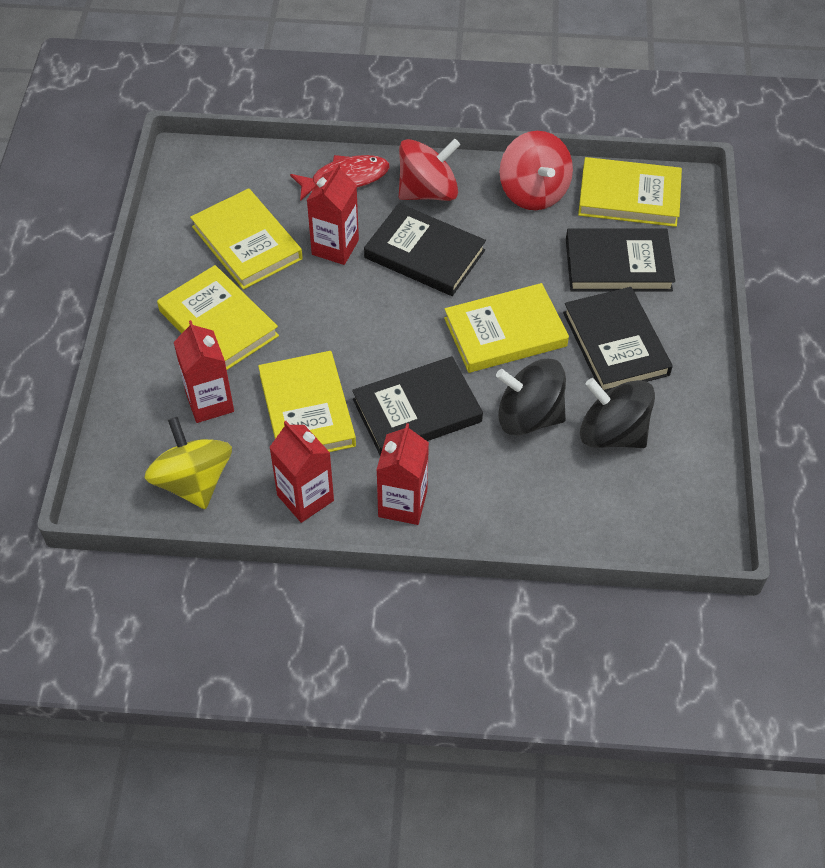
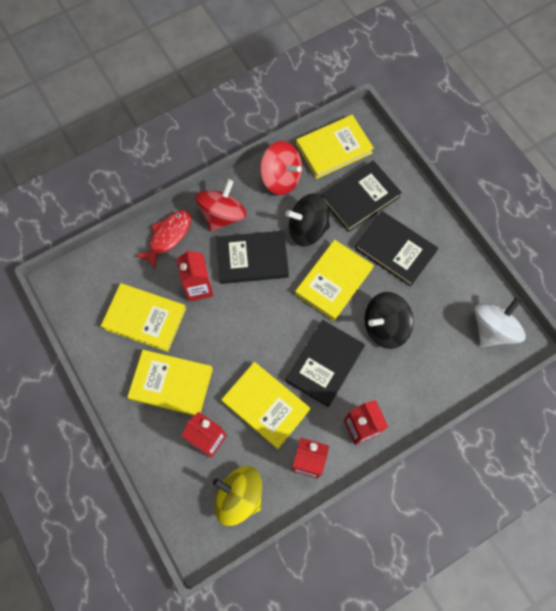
camera: 35 degrees left, 15 degrees up
(612, 433) = (433, 307): black spinning top -> black spinning top (307, 229)
(674, 503) = (492, 329): none -> white spinning top

